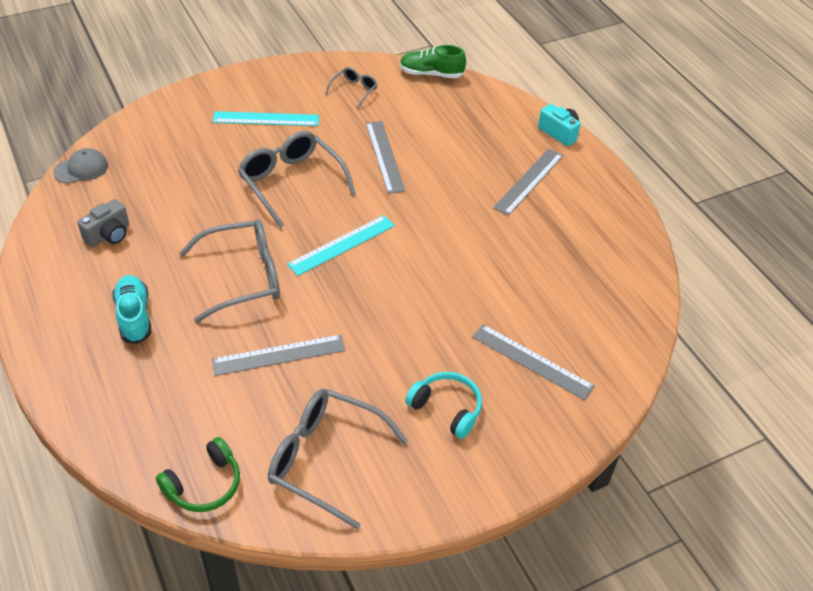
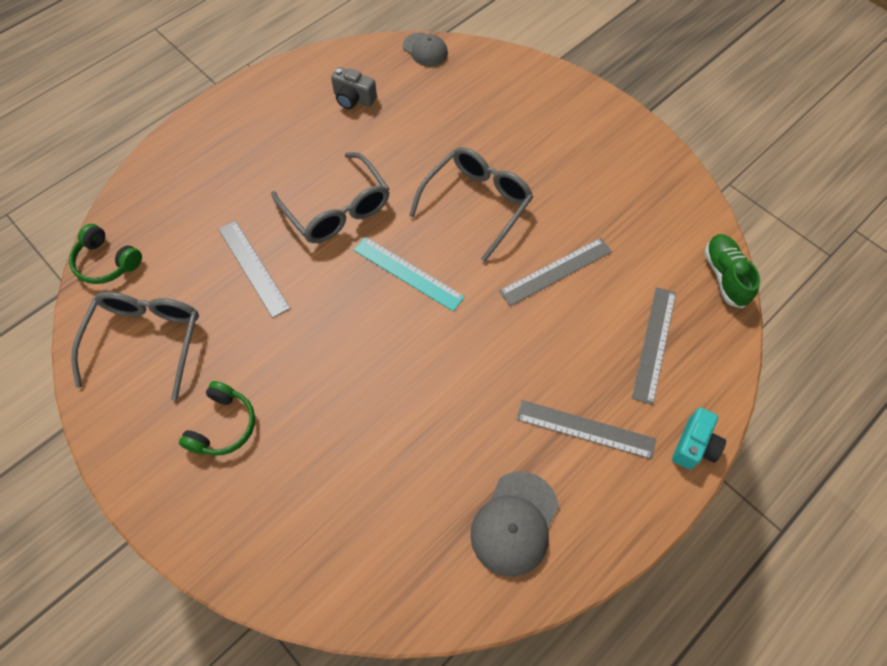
camera: 75 degrees right, 15 degrees up
(134, 316) = (267, 151): turquoise shoe -> none
(266, 119) = (561, 152): turquoise ruler -> none
(354, 90) = (649, 211): grey glasses -> none
(447, 408) = (223, 426): turquoise headphones -> green headphones
(532, 361) = (304, 494): grey ruler -> grey ruler (654, 344)
(591, 239) = (514, 523): none -> grey cap

